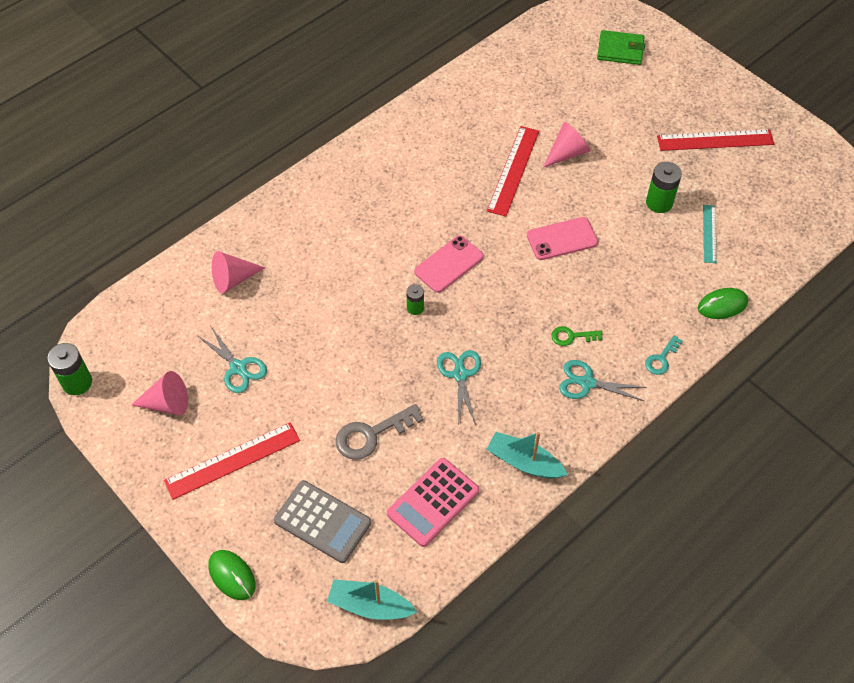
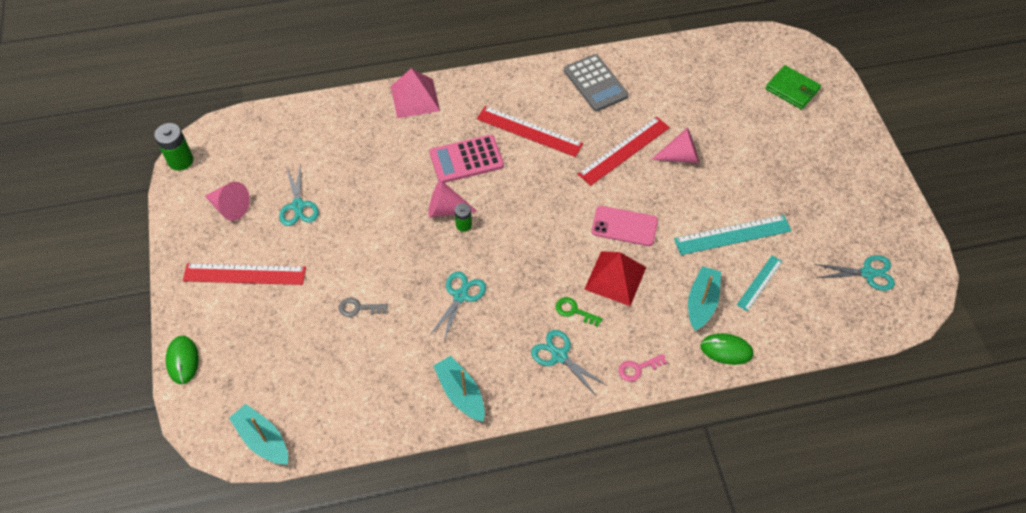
camera: 30 degrees right, 0 degrees up
(233, 279) = (342, 136): pink cone -> pink cone (446, 209)
(279, 209) = (415, 98): none -> pink pyramid
(322, 521) = (275, 356): grey calculator -> grey calculator (595, 83)
(371, 434) = (358, 308): grey key -> grey key, size x0.58
(433, 502) = (367, 386): pink calculator -> pink calculator (466, 159)
(449, 264) = (515, 203): pink phone -> none
(586, 289) = (615, 278): none -> red pyramid
(659, 202) = (732, 235): green battery -> turquoise ruler
(661, 359) = (638, 368): turquoise key -> pink key
(674, 274) = (702, 302): none -> turquoise boat
(715, 140) = (824, 204): red ruler -> red ruler (529, 131)
(789, 183) = (868, 273): none -> turquoise scissors

